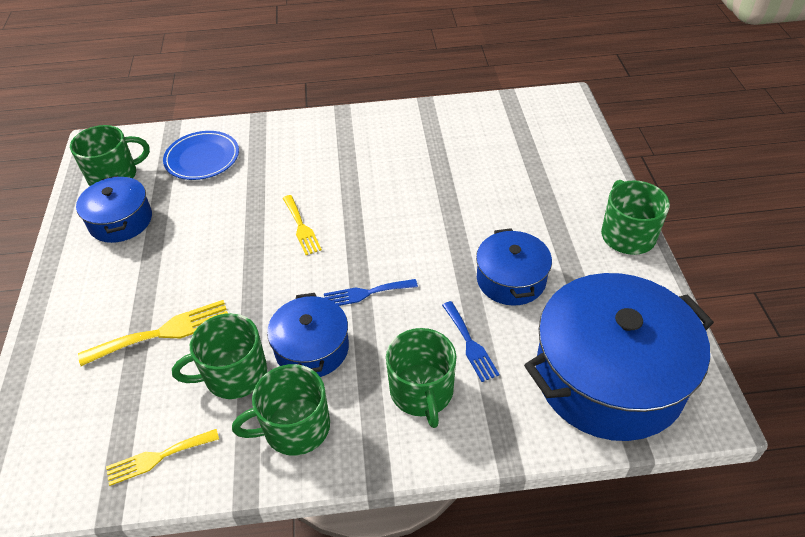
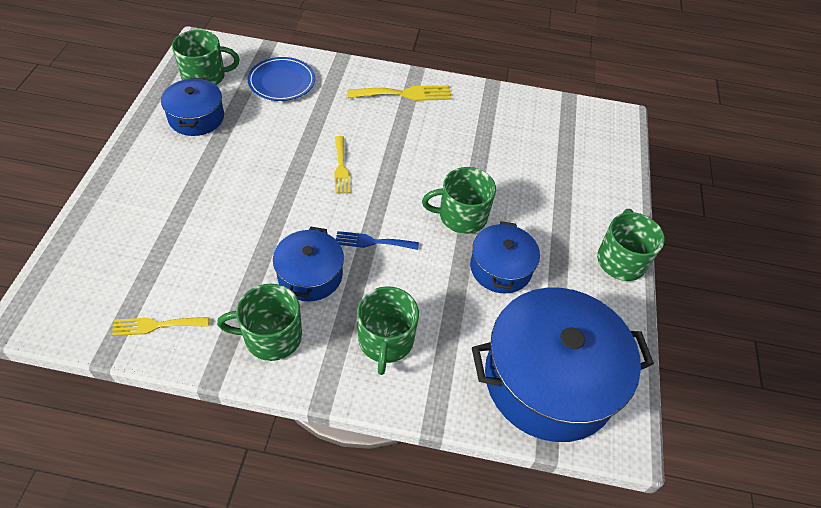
camera: 10 degrees right, 5 degrees up
(164, 332) = (197, 224): yellow fork -> yellow fork (405, 94)
(234, 374) = (239, 277): green mug -> green mug (461, 216)
(470, 344) = (442, 313): blue fork -> none

